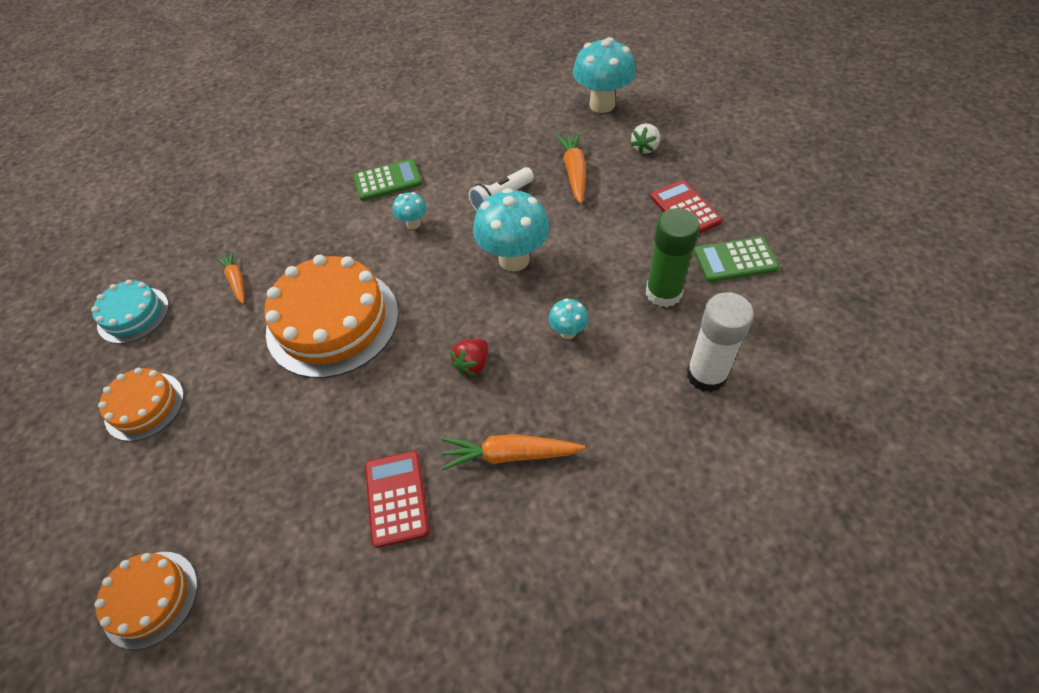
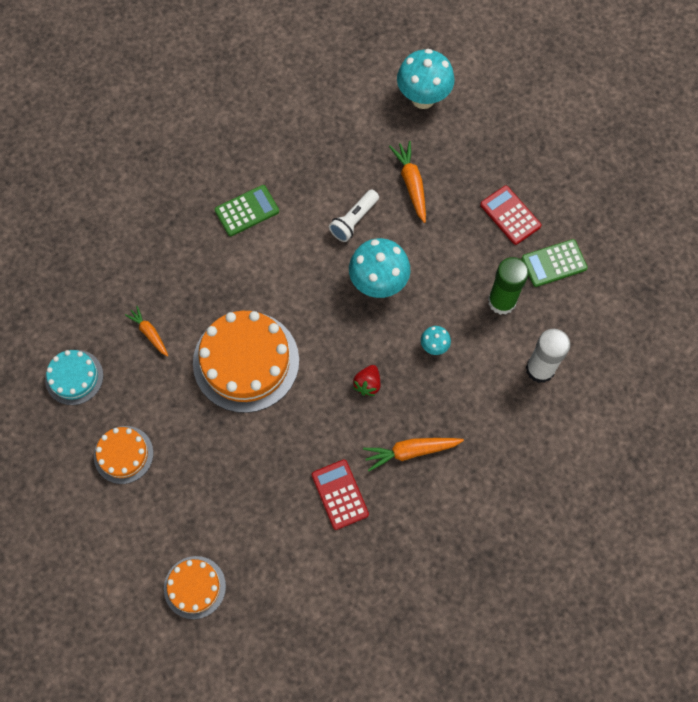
camera: 15 degrees left, 15 degrees up
(413, 224) = (284, 257): turquoise mushroom -> none
(645, 148) = (469, 149): white strawberry -> none

